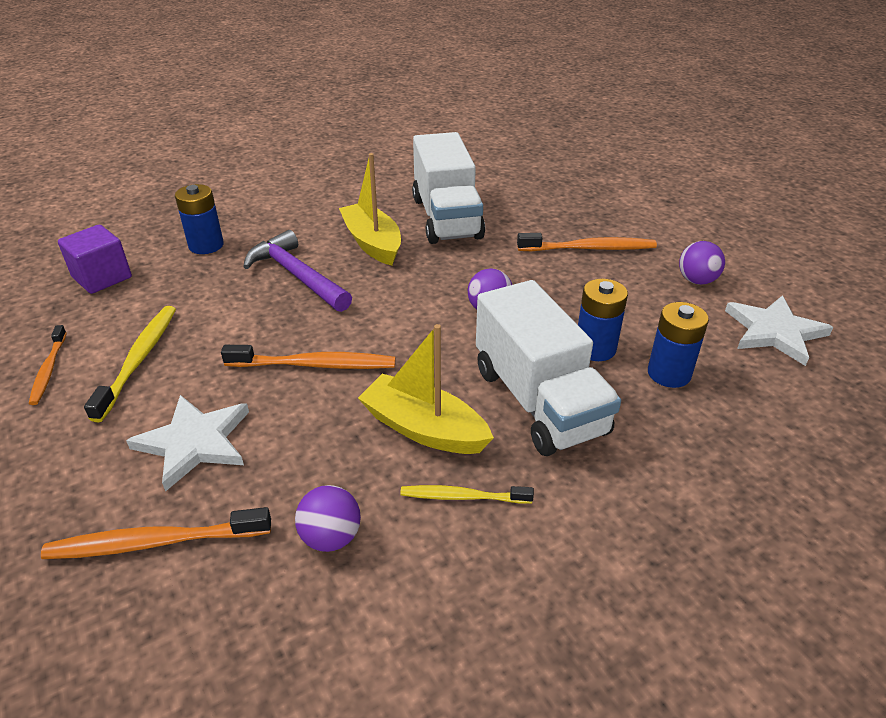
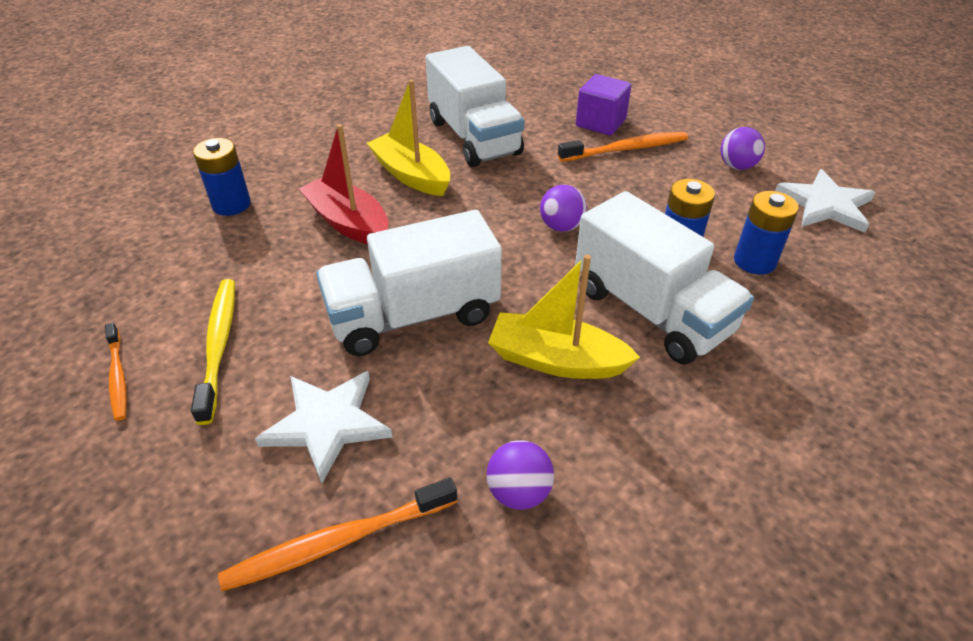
camera: 15 degrees left, 5 degrees up
(102, 277) = (128, 260): purple cube -> purple cube (600, 123)
(297, 276) = (348, 222): purple hammer -> red boat
(314, 365) = (413, 315): orange toothbrush -> white truck
(463, 497) = (626, 421): yellow toothbrush -> none

